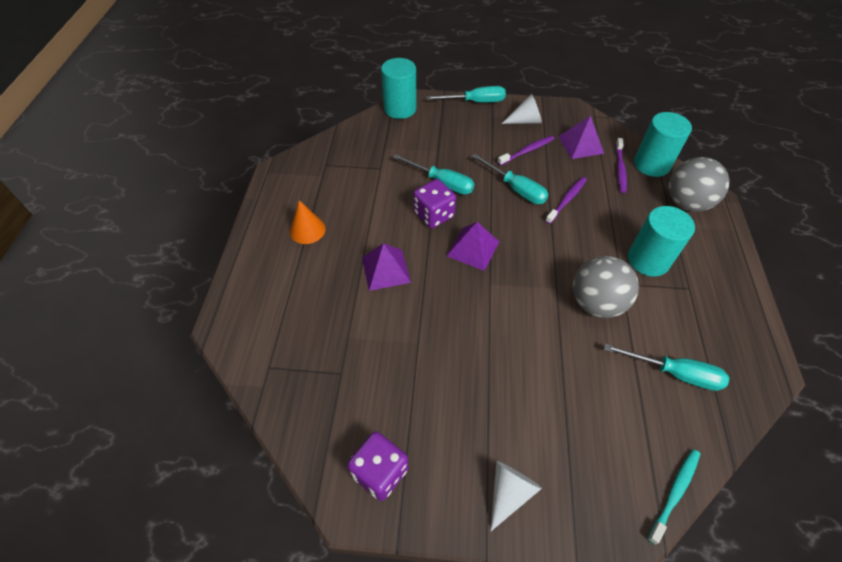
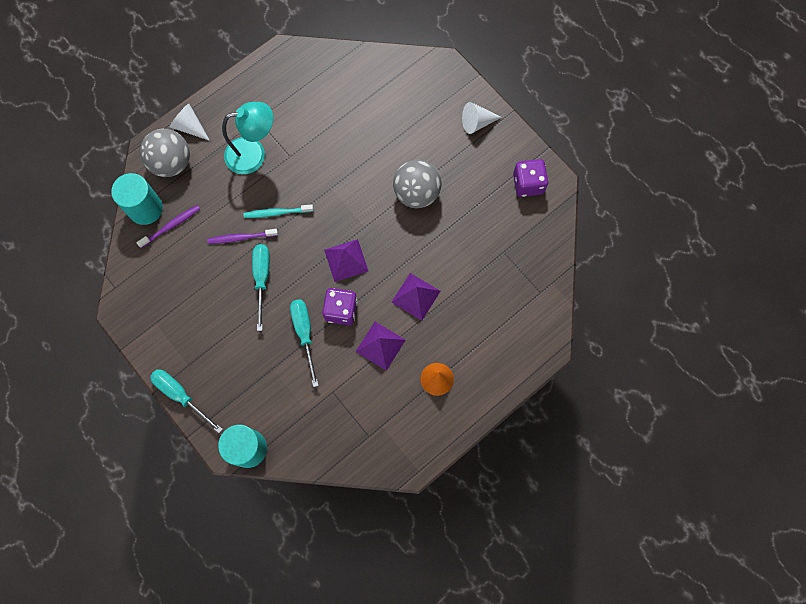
camera: 135 degrees left, 20 degrees up
(525, 121) = (171, 334): white cone -> white cone (190, 126)
(527, 151) = (210, 304): purple toothbrush -> none
(580, 144) = (165, 272): purple pyramid -> purple pyramid (380, 345)
(596, 303) = (320, 160): grey ball -> grey ball (416, 193)
(648, 260) = (254, 154): turquoise cylinder -> turquoise lamp
(674, 373) = (332, 93): turquoise screwdriver -> none
(674, 493) = (404, 57): turquoise toothbrush -> turquoise toothbrush (277, 213)

